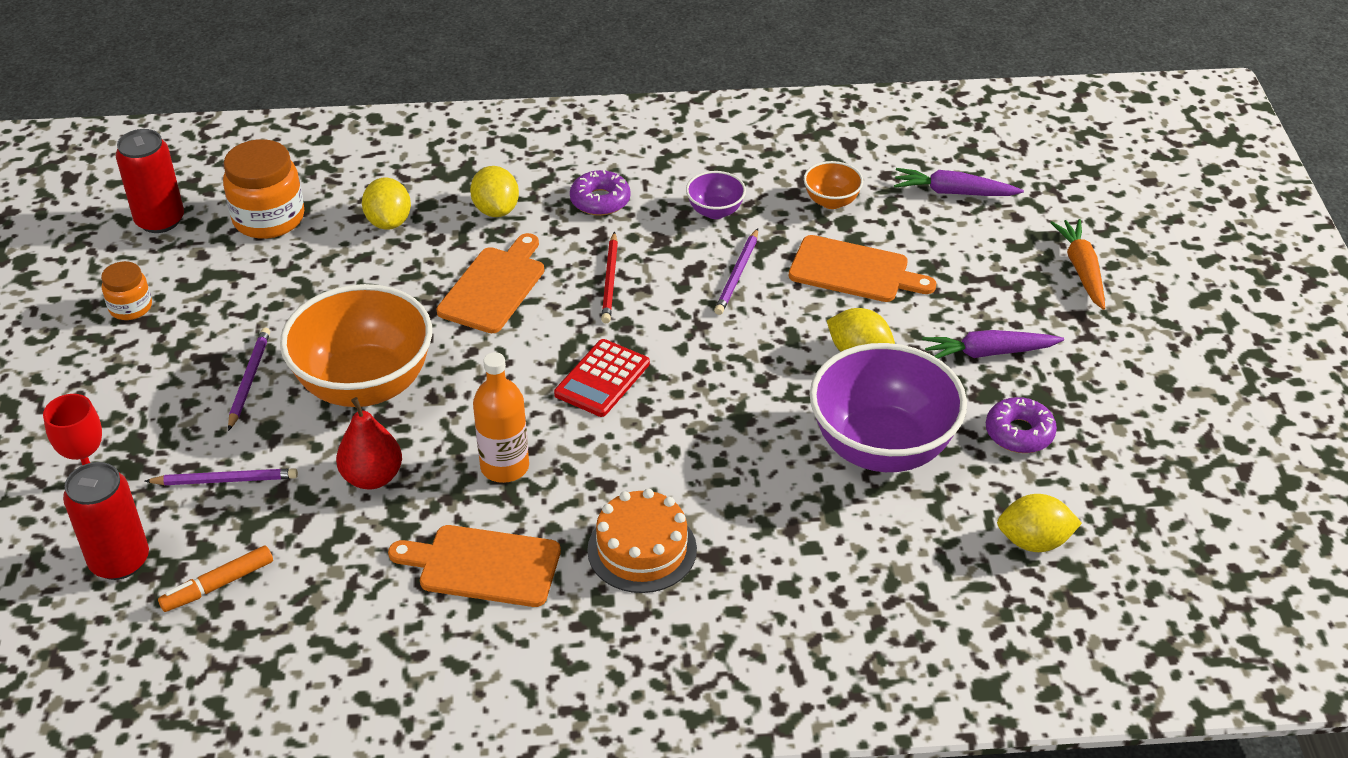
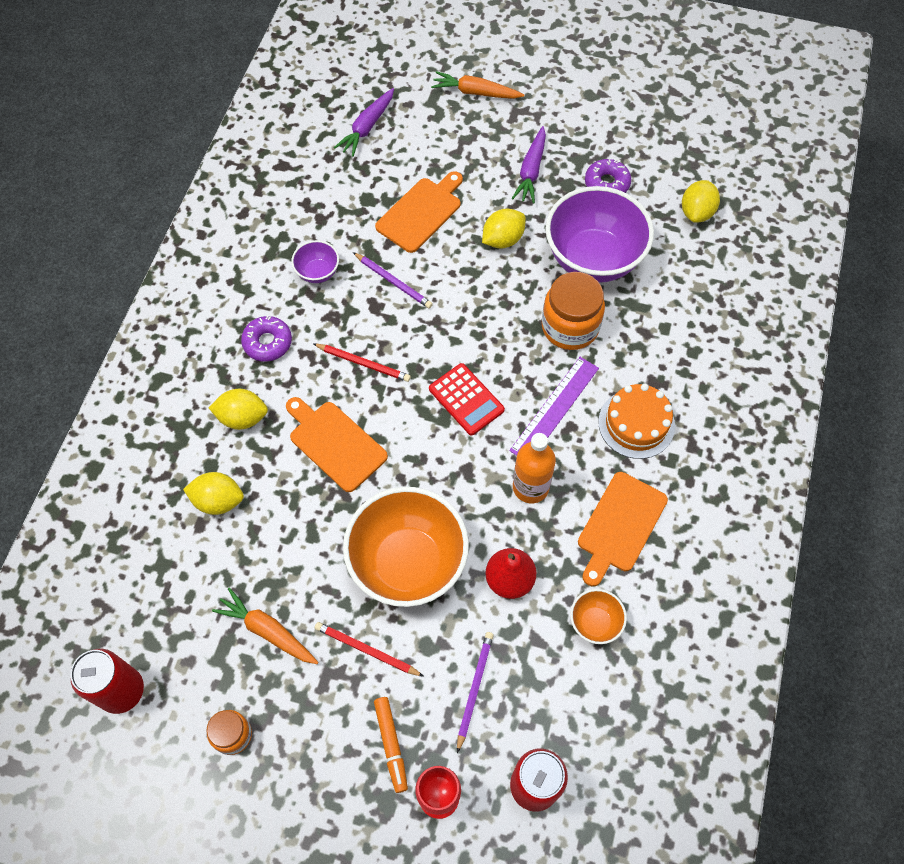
camera: 70 degrees left, 20 degrees up
(218, 585) = (582, 713): orange marker -> orange marker (391, 745)
(249, 380) = (366, 650): purple pencil -> red pencil
(251, 299) = (267, 630): none -> orange carrot
(269, 218) = (166, 596): orange jar -> orange jar (570, 327)
(627, 463) = (555, 409): none -> purple ruler
(831, 201) = (342, 199): orange bowl -> orange bowl (595, 622)

